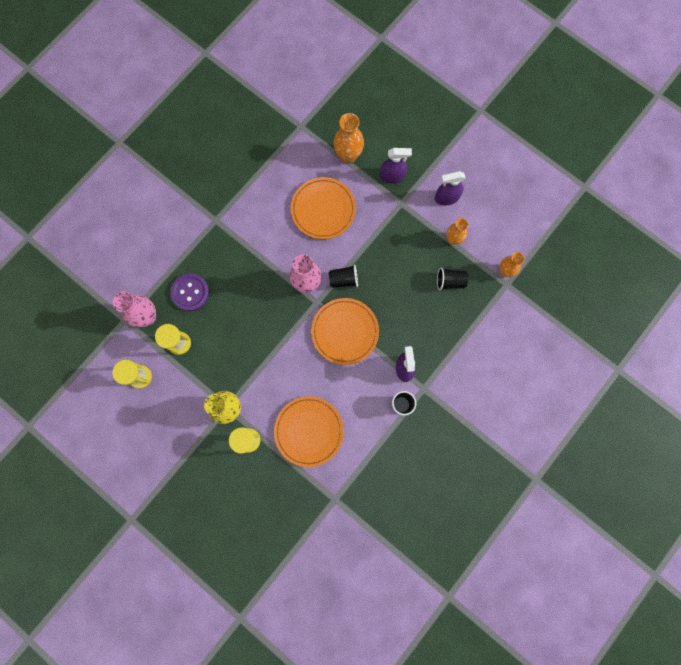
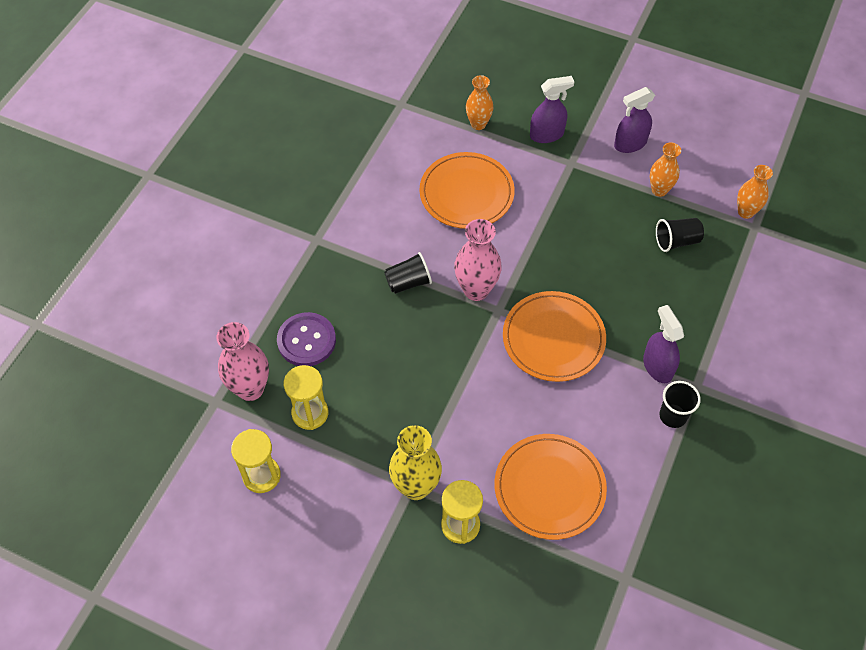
camera: 15 degrees left, 20 degrees down
(344, 280) = (527, 272): black cup -> black cup (408, 282)
(348, 156) = (478, 124): orange vase -> orange vase, size x0.66

